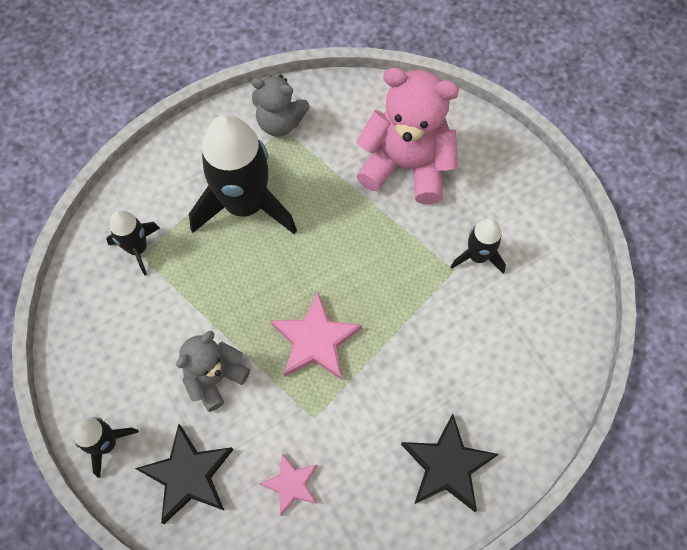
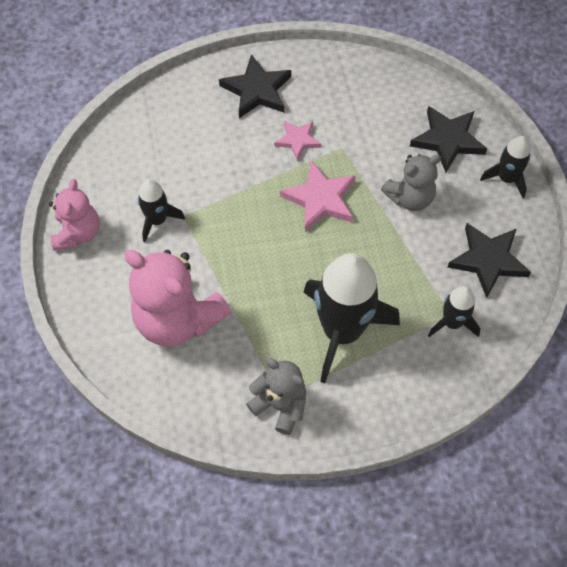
camera: 160 degrees left, 5 degrees down
(112, 329) = (488, 260): none -> black star
(291, 484) = (373, 112): pink star -> pink star (298, 140)
(549, 215) = (78, 233): none -> pink teddy bear

